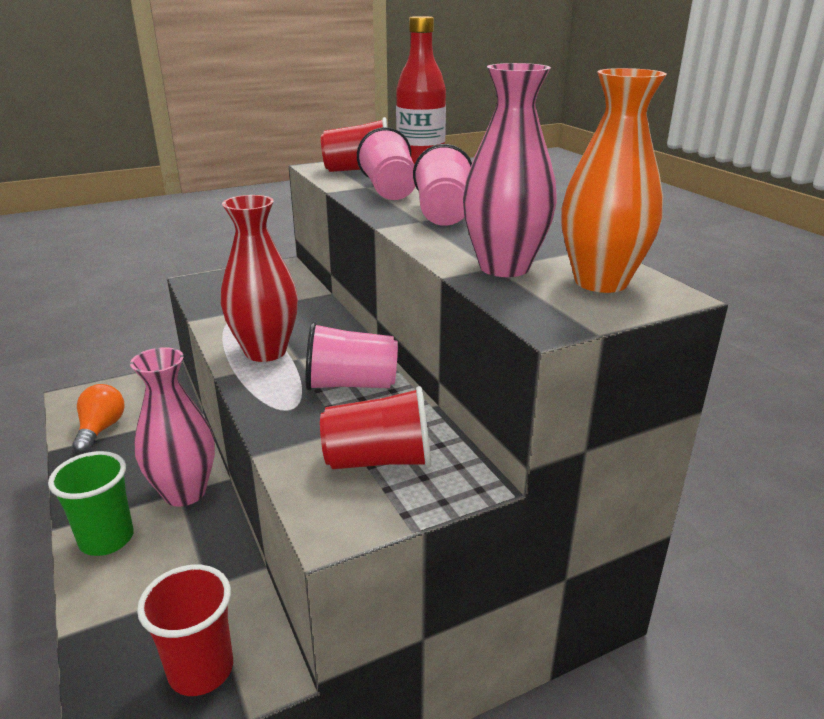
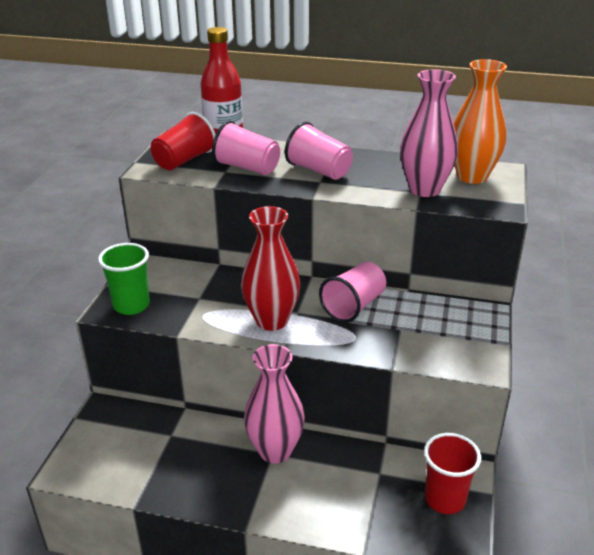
camera: 50 degrees left, 5 degrees up
(101, 429) = (140, 468): orange light bulb -> none
(107, 539) = (287, 505): green cup -> green cup (131, 305)
(379, 460) = (442, 329): red cup -> none

